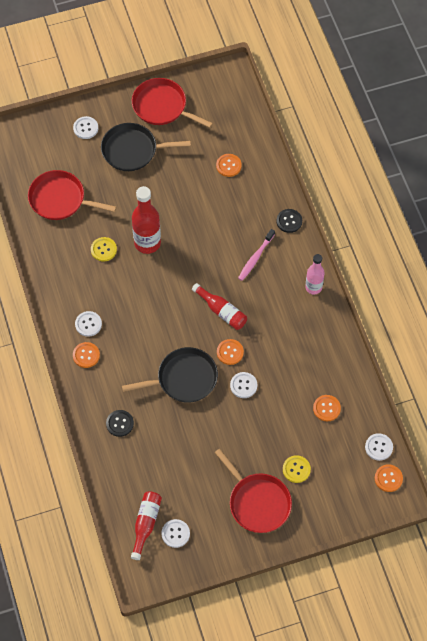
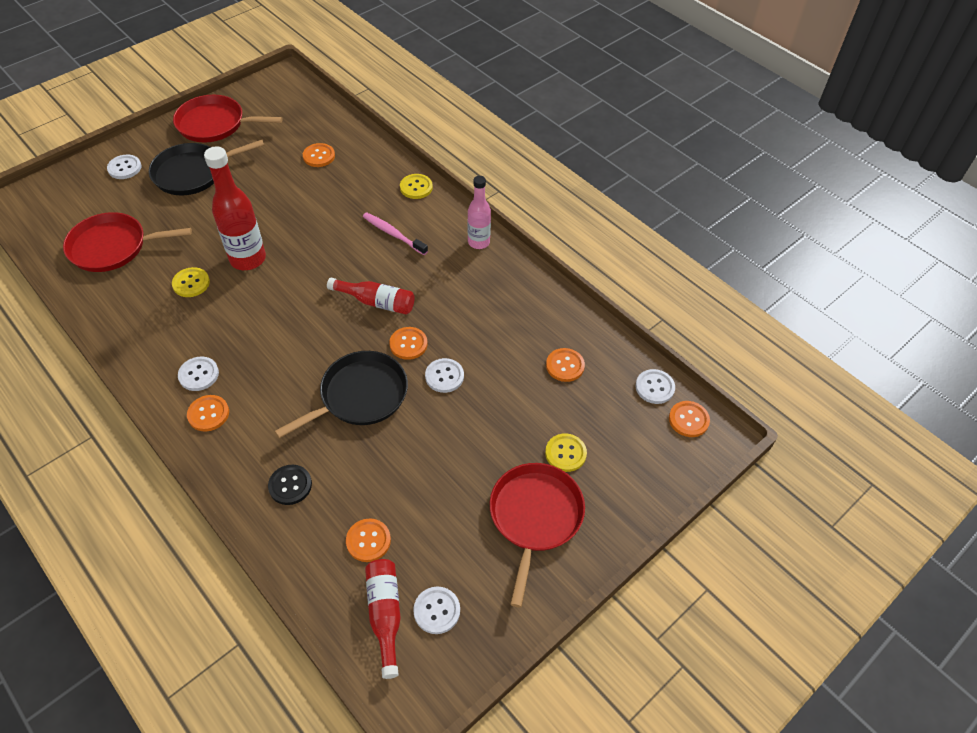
camera: 25 degrees left, 10 degrees down
(153, 477) = (368, 541): none -> orange button
(255, 258) = (393, 234): pink toothbrush -> pink toothbrush turned 120 degrees clockwise
(257, 502) = (535, 517): red pan -> red pan turned 105 degrees counterclockwise
(289, 221) = (416, 187): black button -> yellow button

